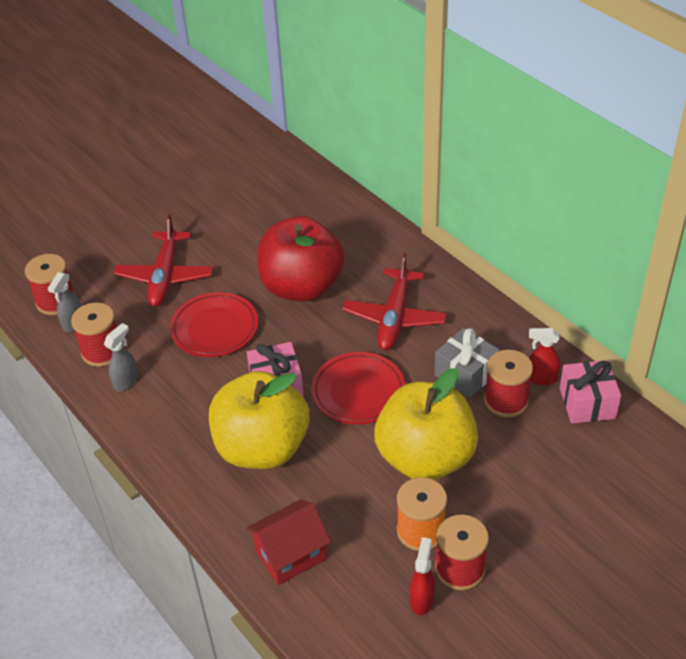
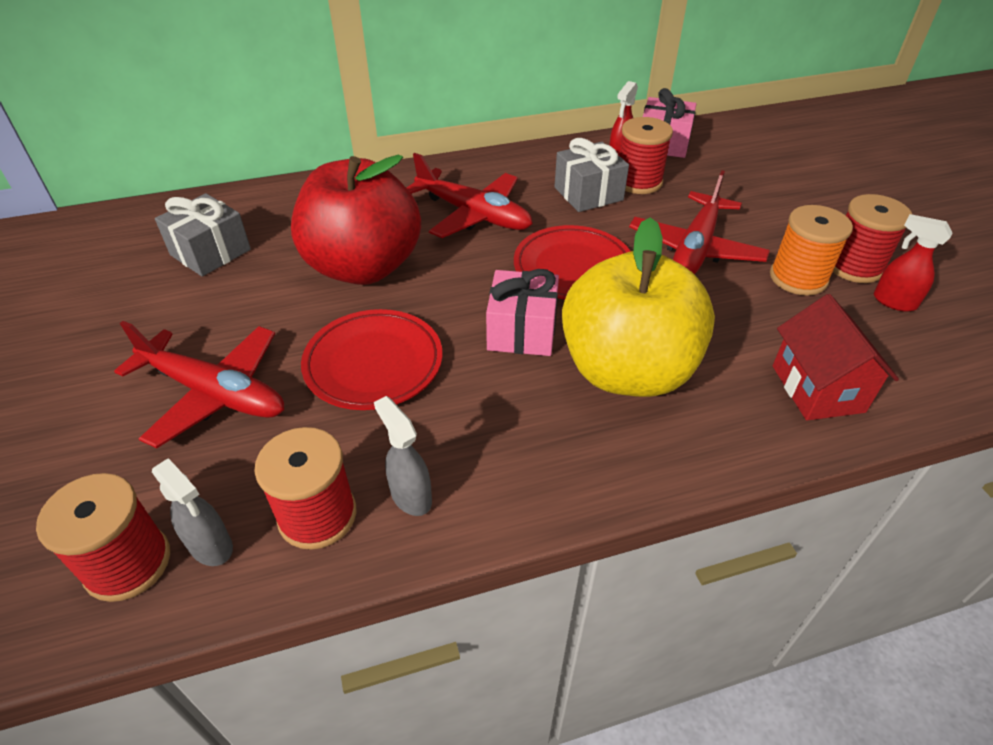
camera: 70 degrees left, 0 degrees up
(279, 214) = (210, 252): none -> grey gift
(425, 458) = (695, 248): yellow apple -> red plane

